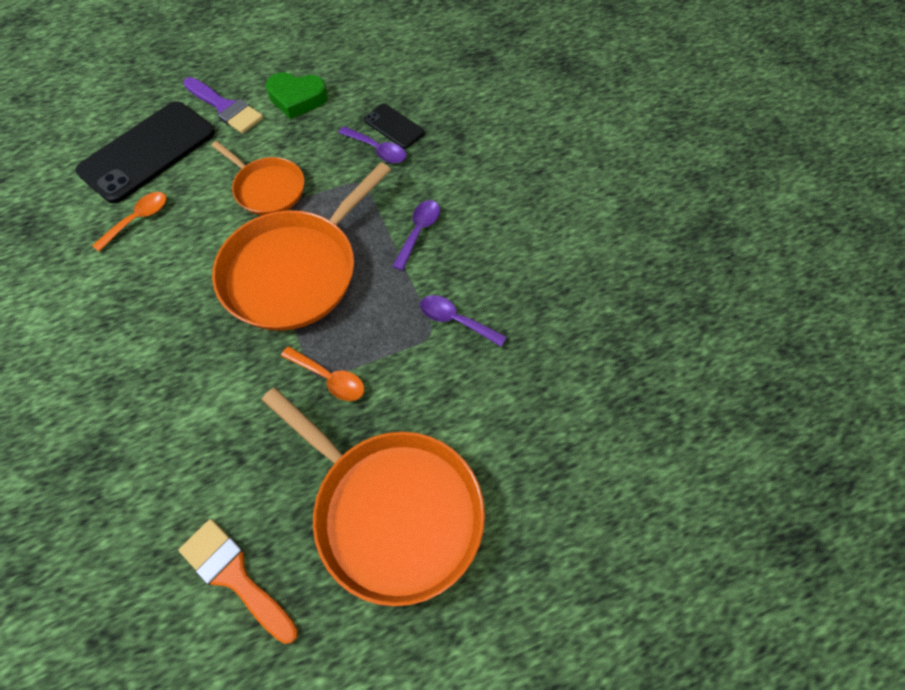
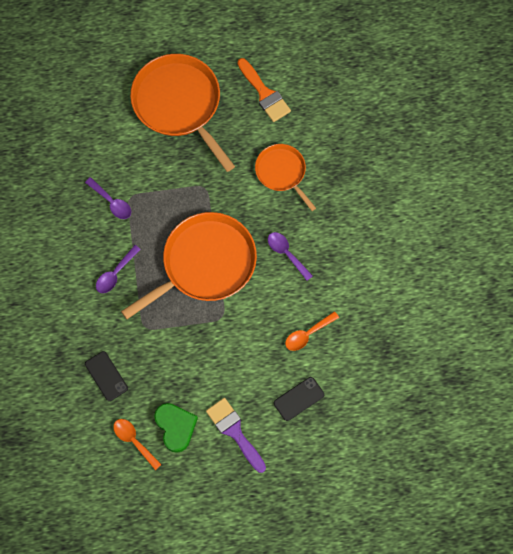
camera: 165 degrees left, 10 degrees up
(147, 152) = (299, 399): black phone -> black phone, size x0.48
(267, 188) = (213, 339): orange pan -> orange pan (282, 172)
(297, 99) = (175, 427): green heart -> green heart turned 45 degrees clockwise
(329, 378) = (197, 184): orange spoon -> orange spoon (134, 441)
(377, 150) = (125, 355): purple spoon -> purple spoon (286, 253)

